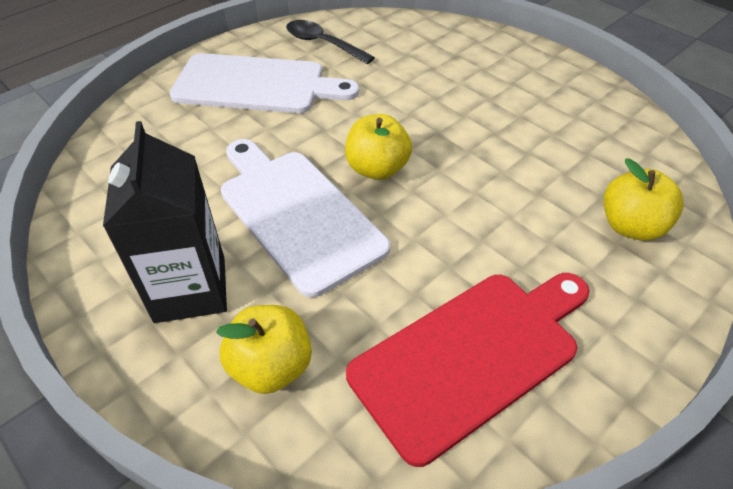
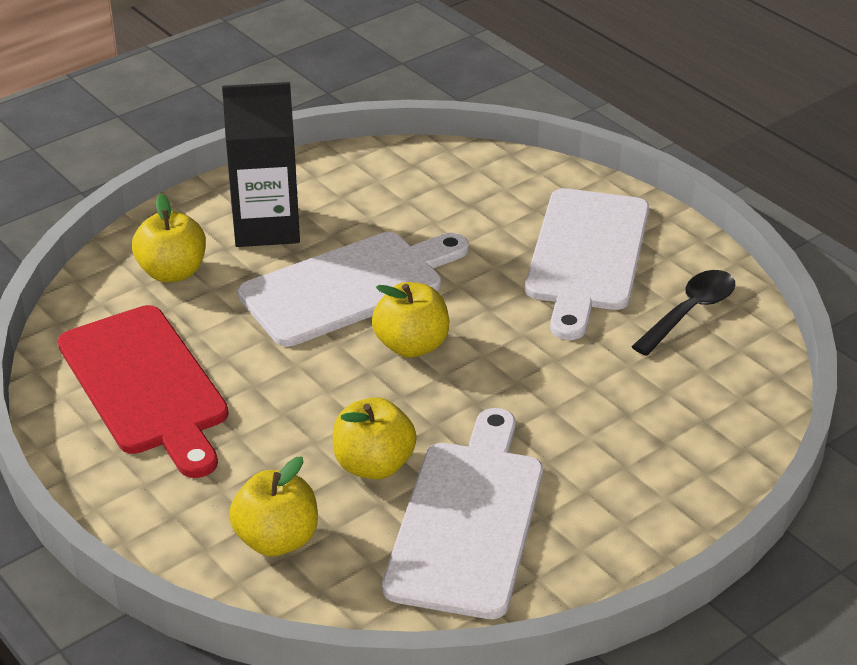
camera: 95 degrees right, 10 degrees down
(525, 179) = (374, 465): none -> yellow apple
(562, 130) = (468, 520): none -> white cutting board

